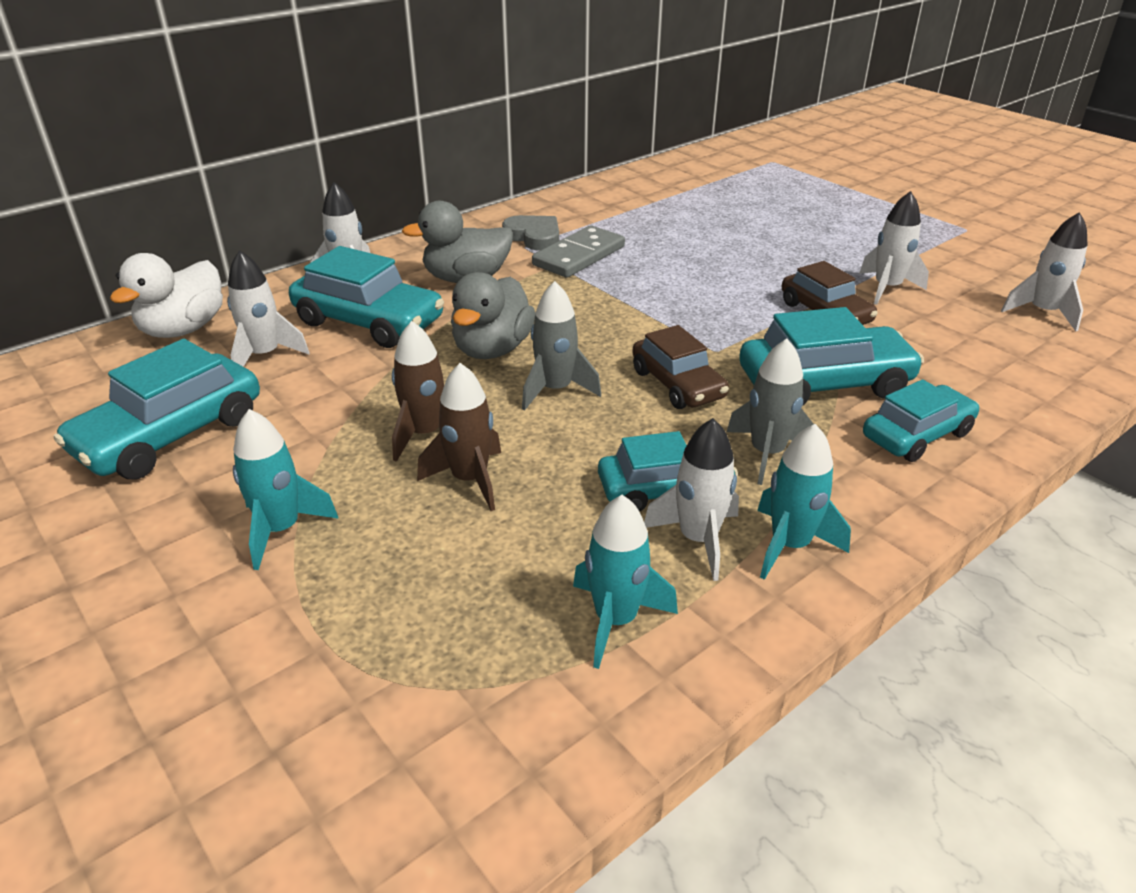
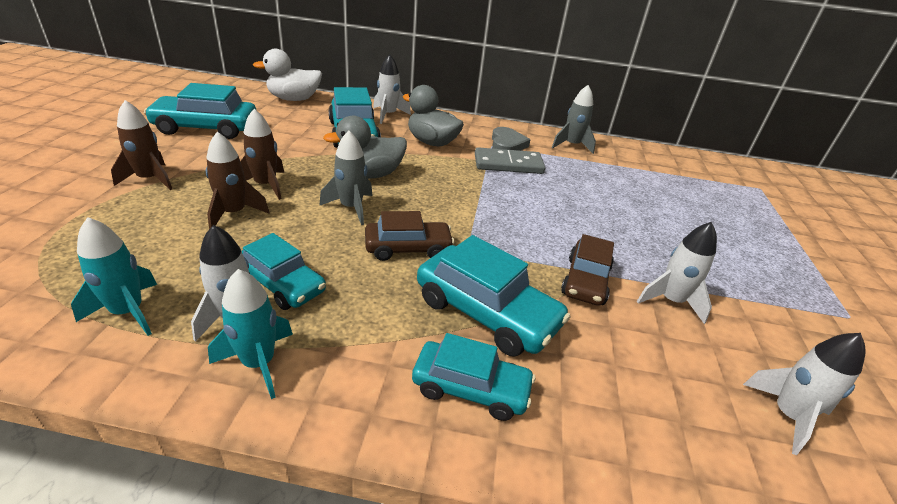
camera: 45 degrees right, 0 degrees up
(265, 355) = (293, 123): white rocket -> none
(281, 530) = (150, 179): turquoise rocket -> brown rocket
(677, 384) = (408, 248): brown car -> brown car turned 120 degrees counterclockwise
(767, 453) = (364, 314): grey rocket -> grey rocket (571, 145)

